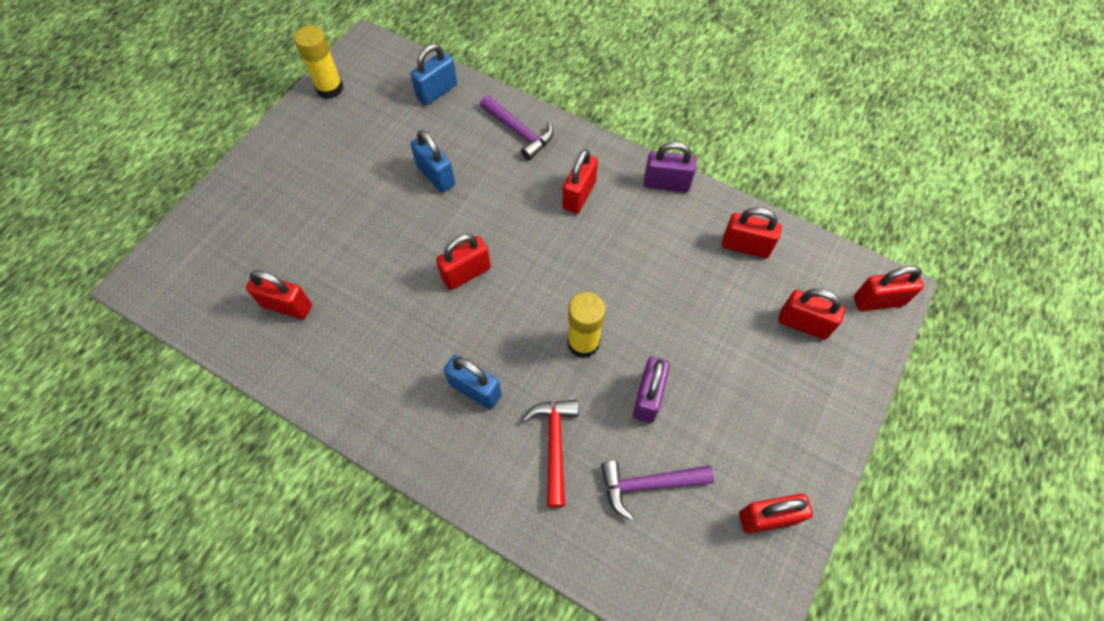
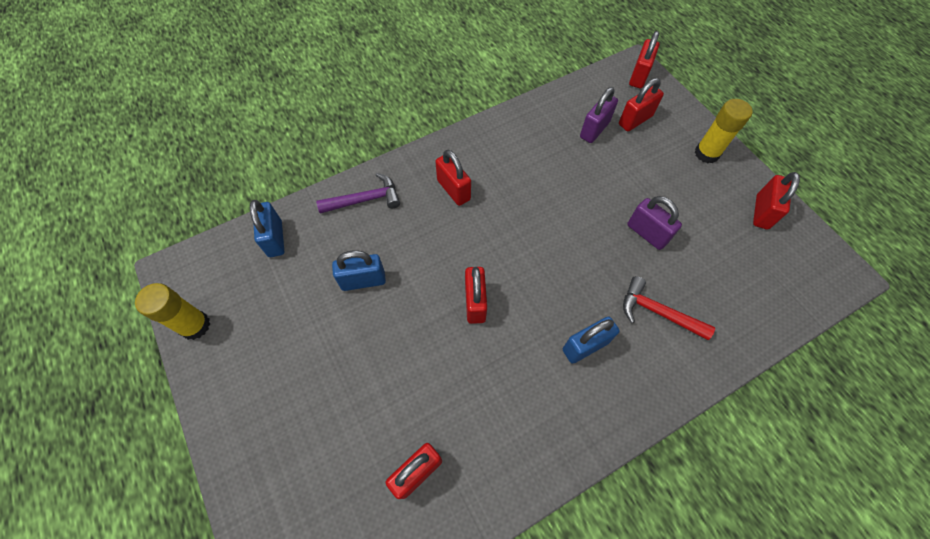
camera: 60 degrees left, 0 degrees up
(583, 343) = (583, 251): yellow glue stick -> yellow glue stick (706, 153)
(648, 484) = (712, 267): purple hammer -> none
(666, 184) = (481, 133): purple padlock -> purple padlock (594, 130)
(745, 246) = (560, 118): red padlock -> none

